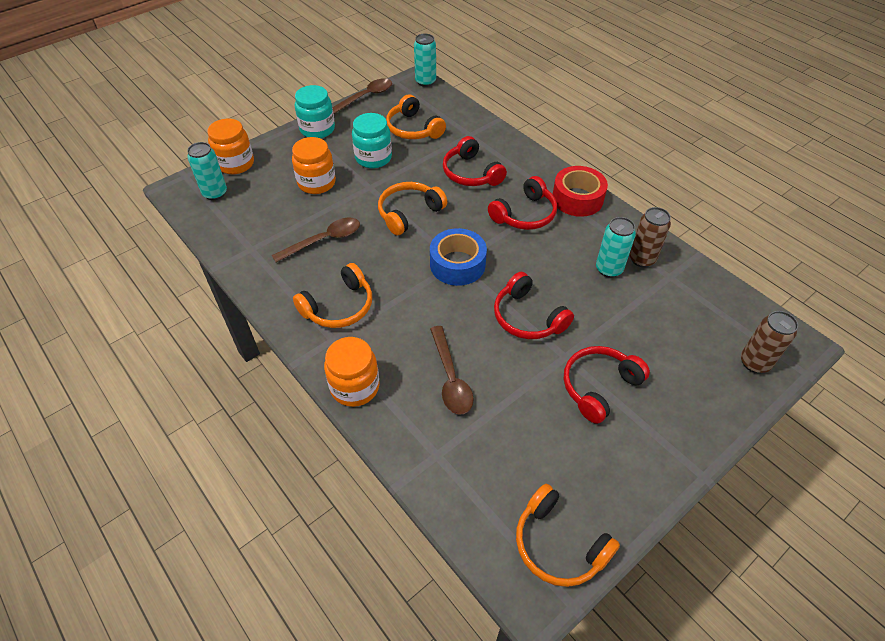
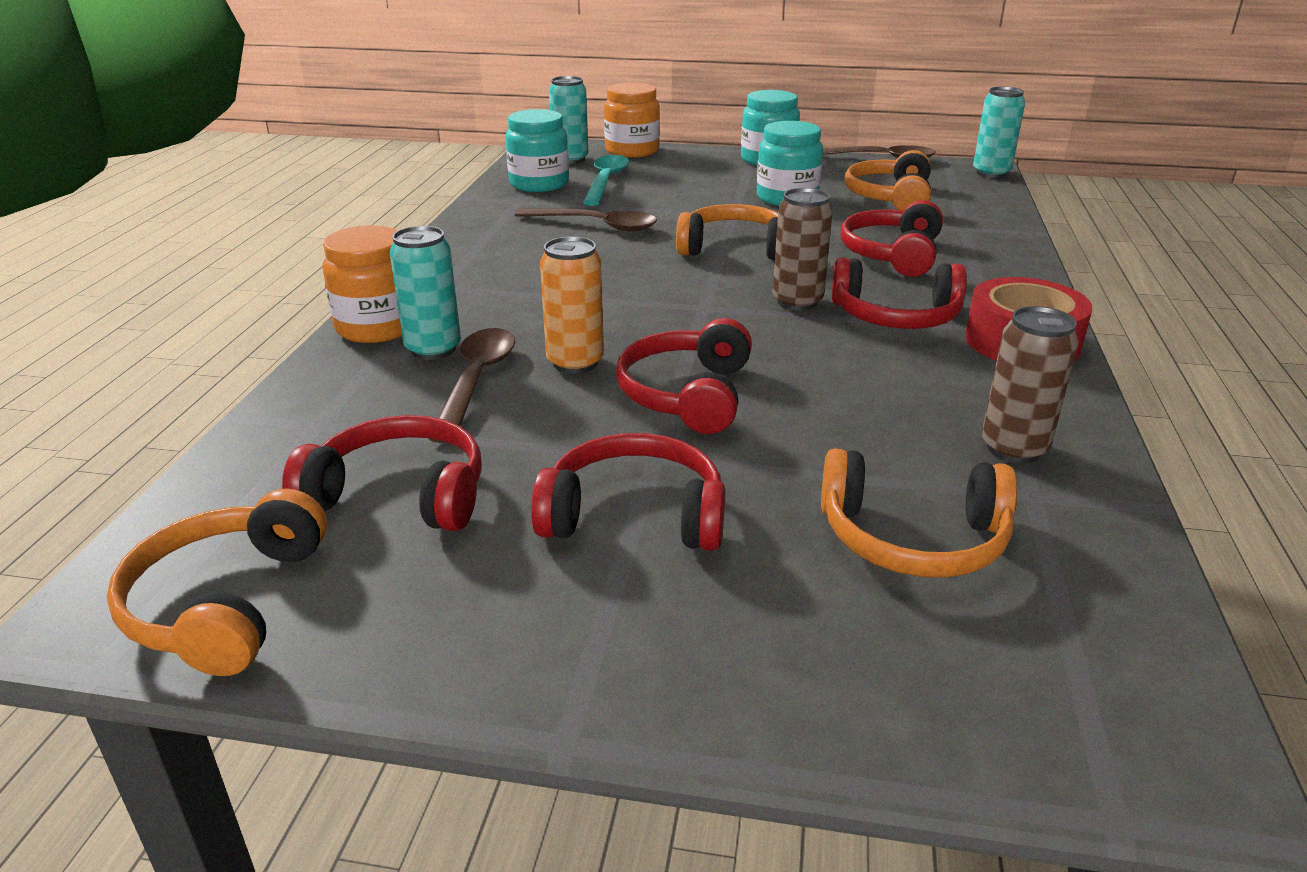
camera: 50 degrees right, 20 degrees down
(237, 227) = (539, 184): none -> turquoise jar
(268, 201) = (606, 181): none -> turquoise spoon
(317, 183) = (681, 190): orange jar -> none
(339, 307) = (500, 271): orange headphones -> orange headphones (912, 538)
(450, 378) = (476, 381): brown spoon -> brown spoon turned 150 degrees clockwise
(457, 264) = (701, 308): blue tape -> none
(466, 335) = (575, 362): none -> orange can
(524, 452) = (400, 494): none -> red headphones
(609, 269) = (924, 425): turquoise can -> turquoise can (433, 349)
(754, 363) = (1001, 703): brown can -> brown can (797, 302)

